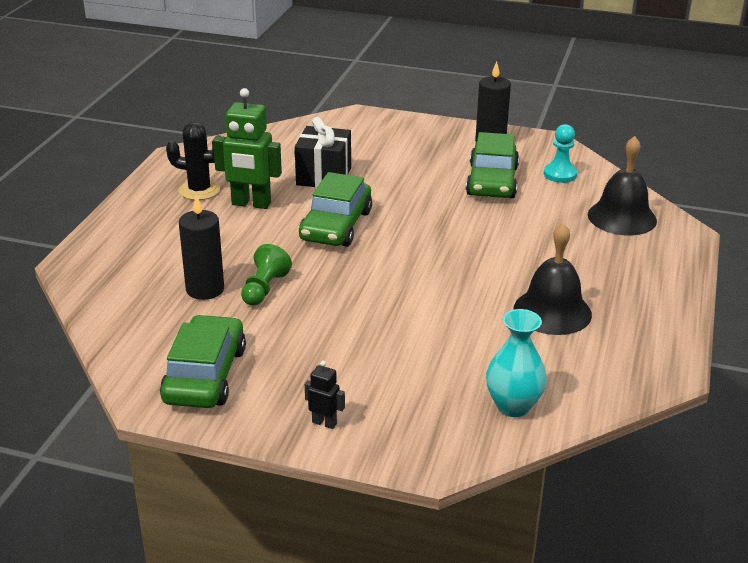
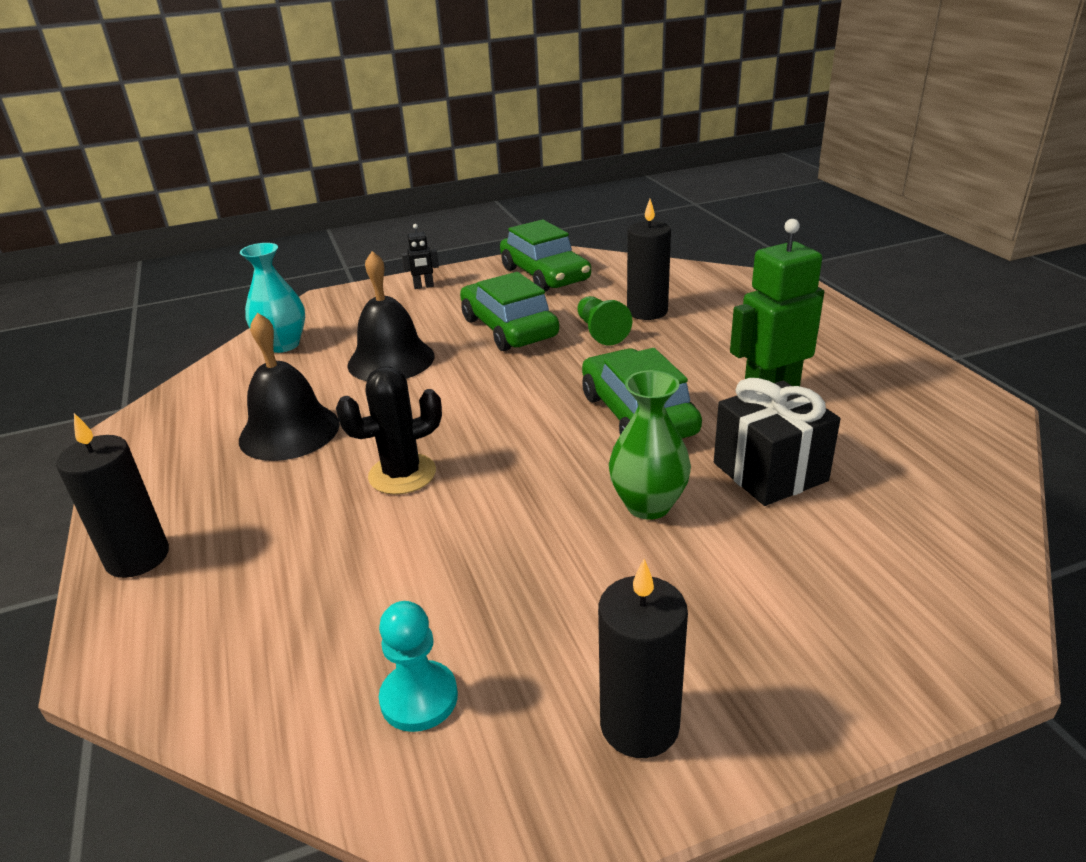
camera: 145 degrees right, 0 degrees up
(199, 190) = (852, 381): black cactus -> black cactus (402, 474)
(397, 188) = (648, 505): none -> green vase
(492, 181) = (528, 602): green car -> green car (508, 328)
(622, 217) = (244, 636): black bell -> black bell (391, 360)
(670, 271) = (138, 557): none -> black candle

